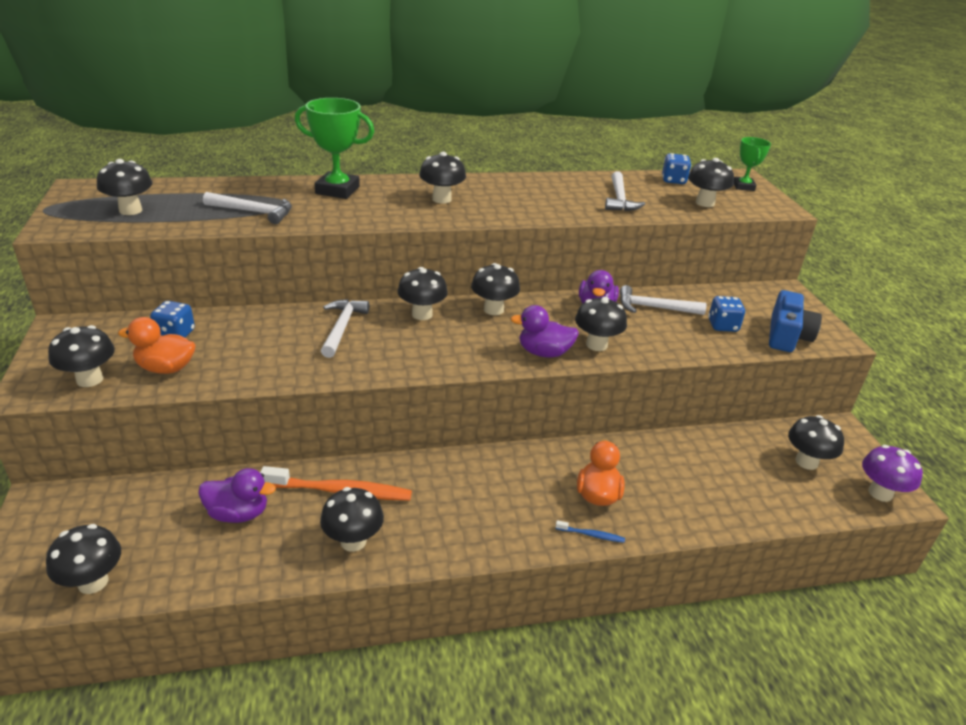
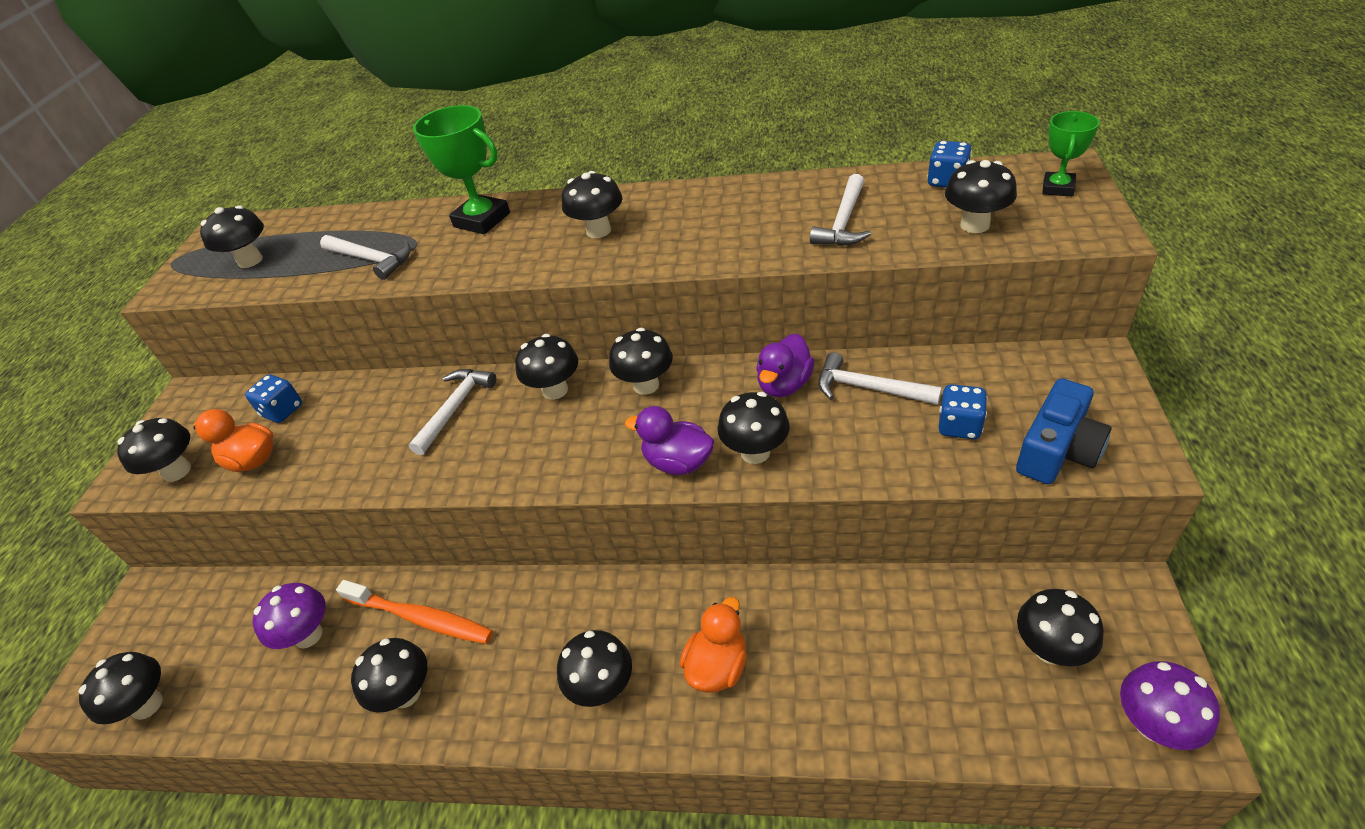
camera: 25 degrees right, 10 degrees up
(238, 513) = (308, 635): purple duck -> purple mushroom
(517, 517) = (602, 687): none -> black mushroom
(591, 535) = (683, 730): blue toothbrush -> none

